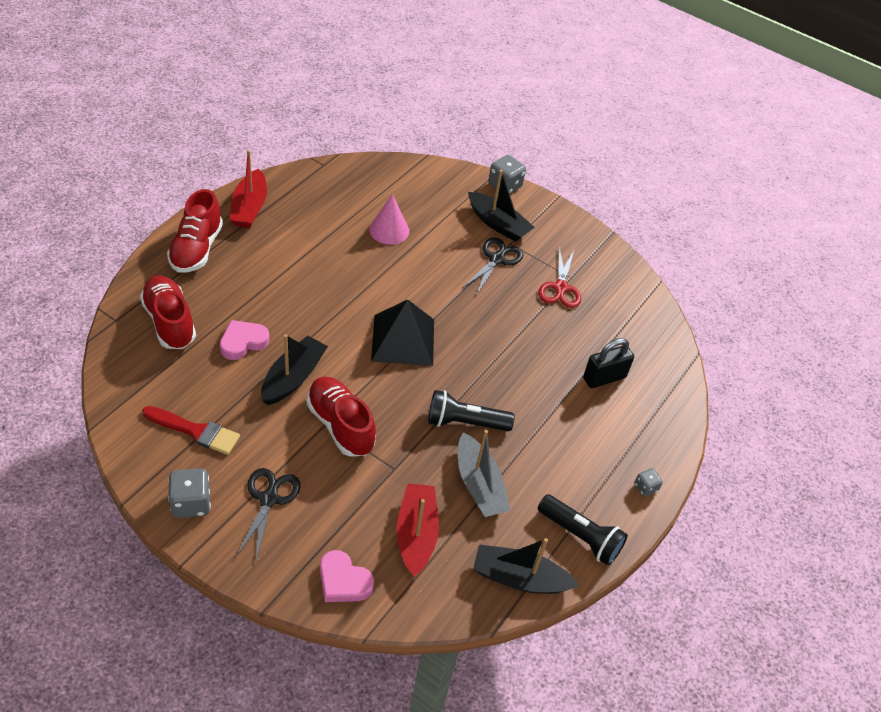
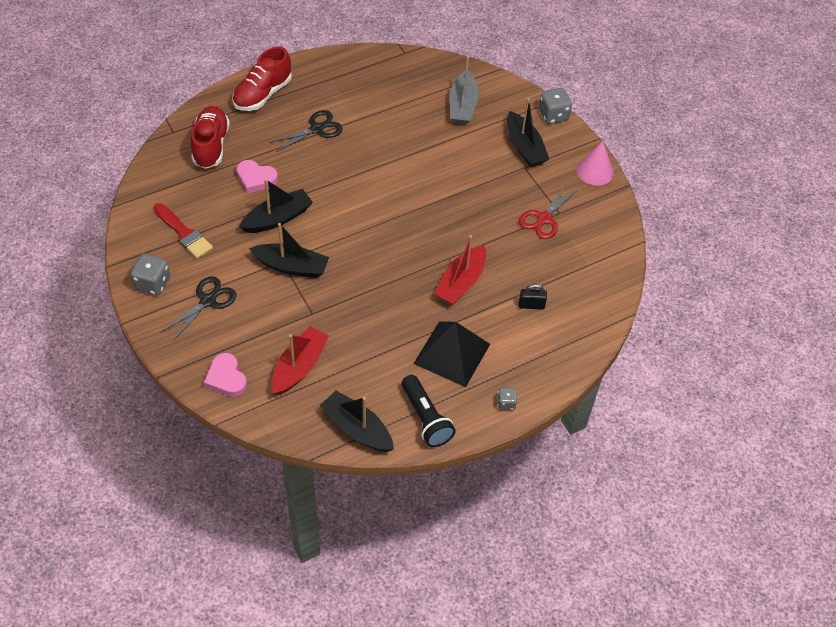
camera: 30 degrees right, 5 degrees up
(243, 342) = (256, 178): pink heart -> pink heart turned 150 degrees counterclockwise
(249, 208) = (323, 72): red boat -> red boat (461, 282)
(340, 425) = (291, 266): red shoe -> black boat
(389, 230) = (426, 124): pink cone -> pink cone (595, 171)
(403, 340) = (381, 218): black pyramid -> black pyramid (452, 353)
(465, 422) = (390, 299): black flashlight -> none
(479, 485) = (370, 350): grey boat -> grey boat (463, 106)
(496, 259) = (503, 177): black scissors -> black scissors (316, 129)
(604, 378) = (531, 305): black padlock -> black padlock, size x0.65

